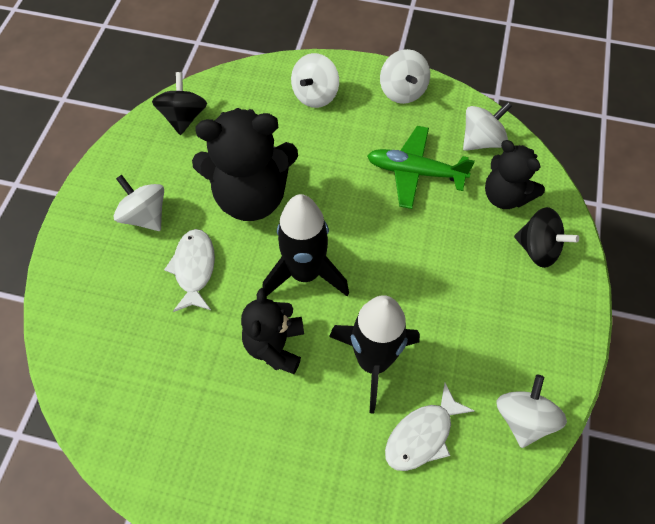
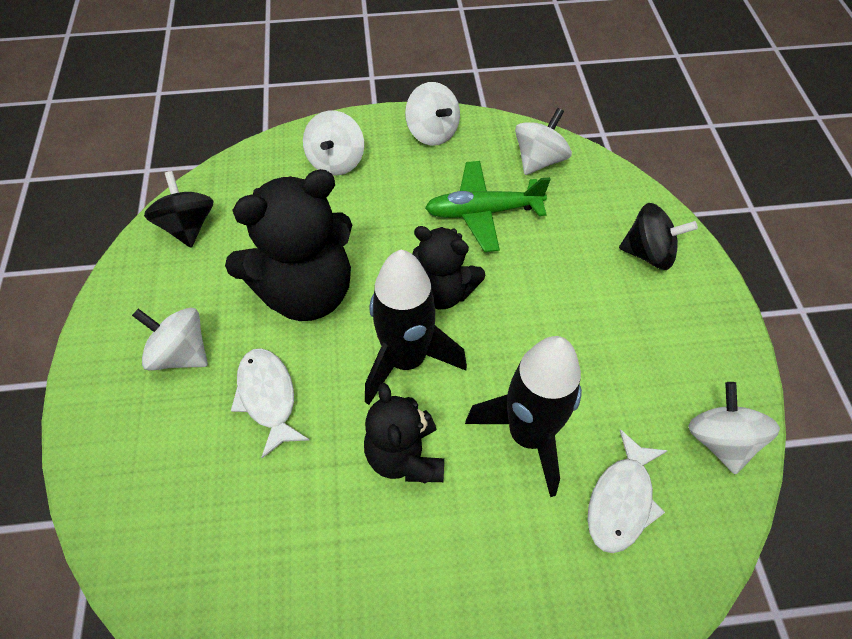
camera: 20 degrees left, 5 degrees down
(505, 196) = (589, 209): black teddy bear -> black teddy bear (443, 292)

